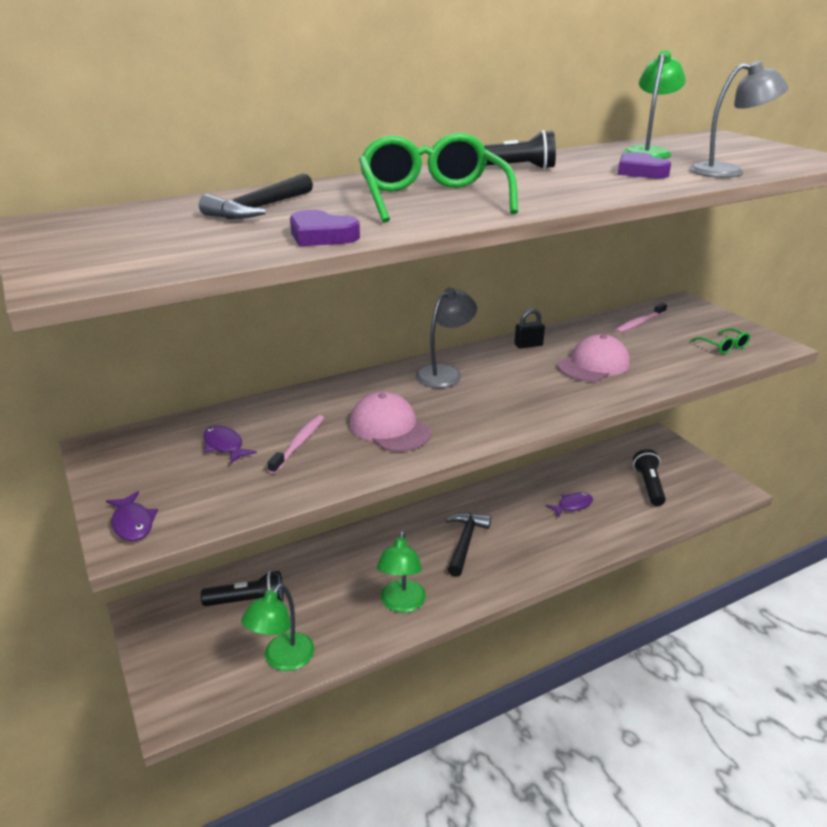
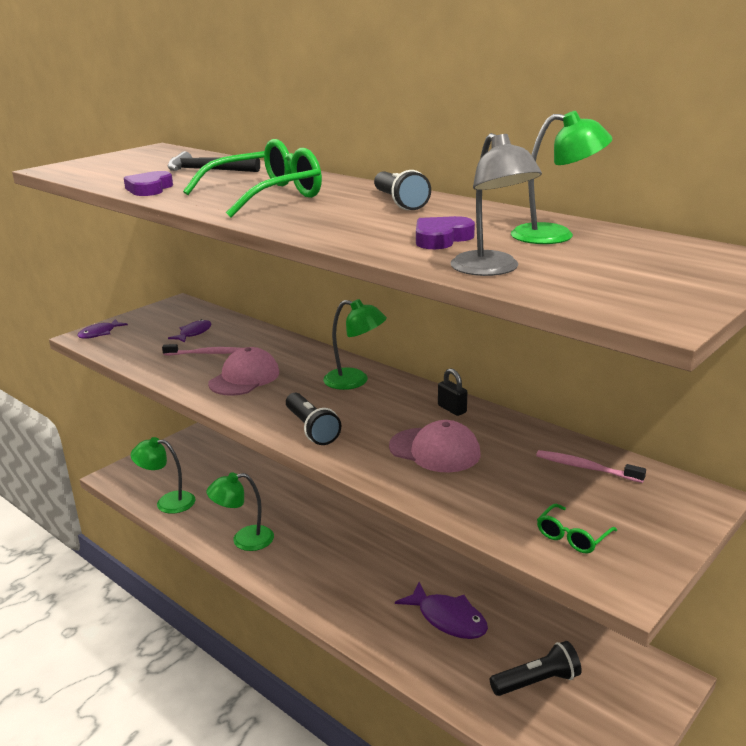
camera: 70 degrees right, 5 degrees down
(248, 601) = (220, 470): black flashlight -> black flashlight (311, 429)
(445, 373) = (355, 381): grey lamp -> green lamp
(465, 542) = (342, 556): black hammer -> none
(572, 505) = (448, 619): purple fish -> purple fish, size x1.61

